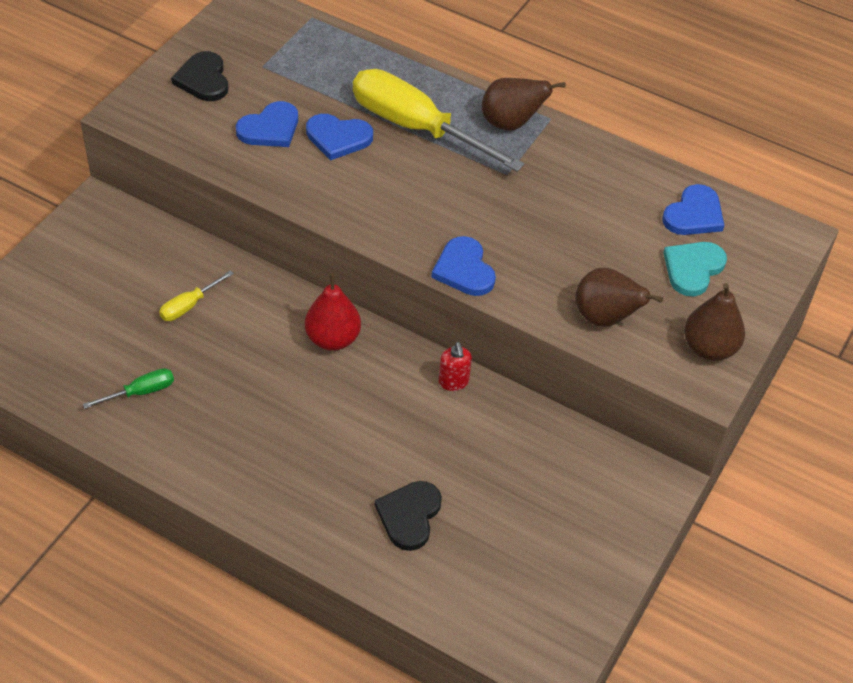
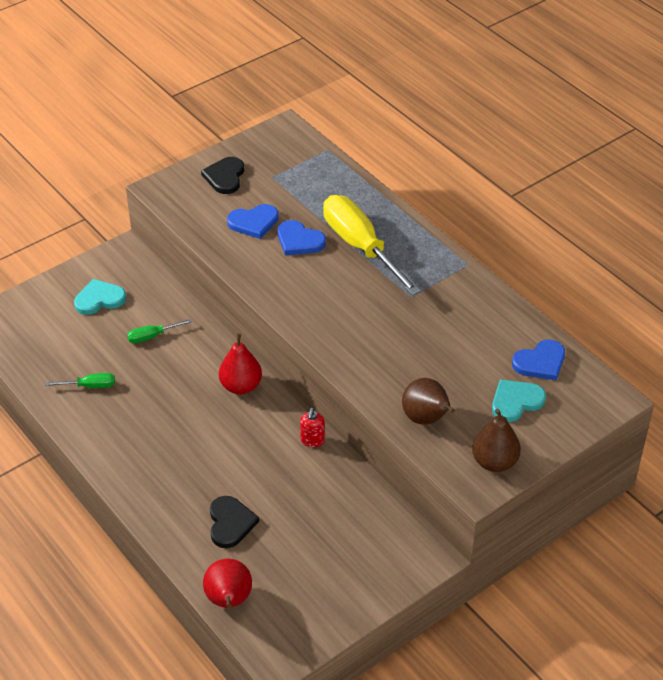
camera: 25 degrees right, 5 degrees down
(96, 276) = (99, 299): none -> turquoise heart
(189, 306) = (152, 336): yellow screwdriver -> green screwdriver
(409, 516) = (230, 523): black heart -> black heart turned 135 degrees clockwise
(458, 615) = (229, 600): none -> red pear
(464, 269) = (340, 356): blue heart -> none
(511, 123) = (434, 261): brown pear -> none

